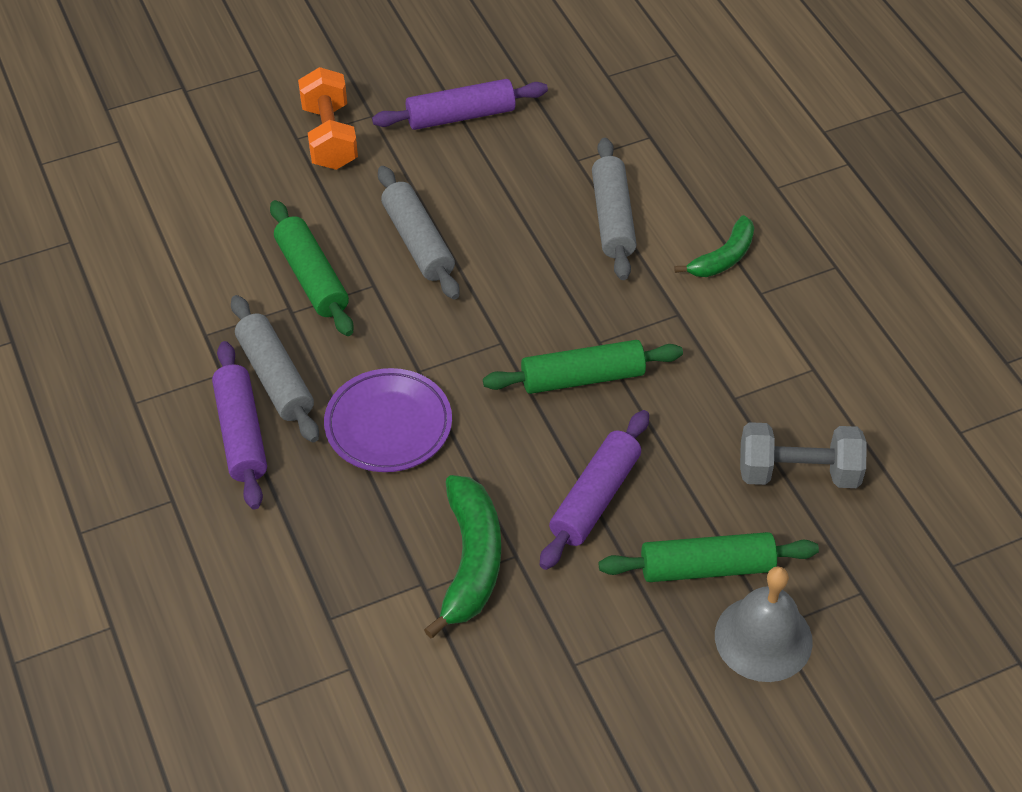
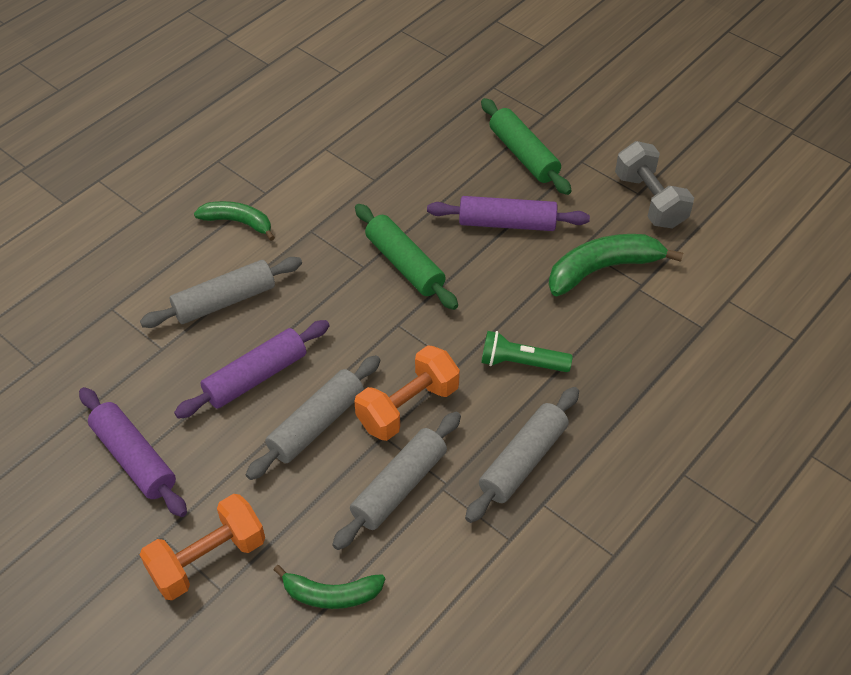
camera: 115 degrees left, 0 degrees up
(241, 433) = (592, 457): purple rolling pin -> purple rolling pin (256, 377)
(243, 201) = (331, 594): none -> green banana
(312, 277) = (399, 486): green rolling pin -> grey rolling pin
(388, 425) = (521, 363): purple plate -> green flashlight
(394, 314) = (408, 407): none -> orange dumbbell
(763, 638) = (555, 118): grey bell -> none
(798, 473) = (420, 133): grey dumbbell -> grey dumbbell (650, 200)

